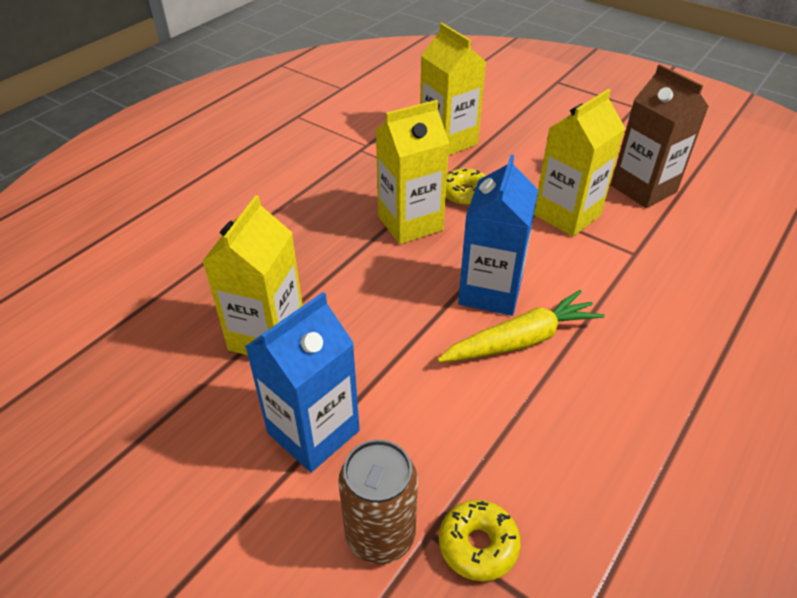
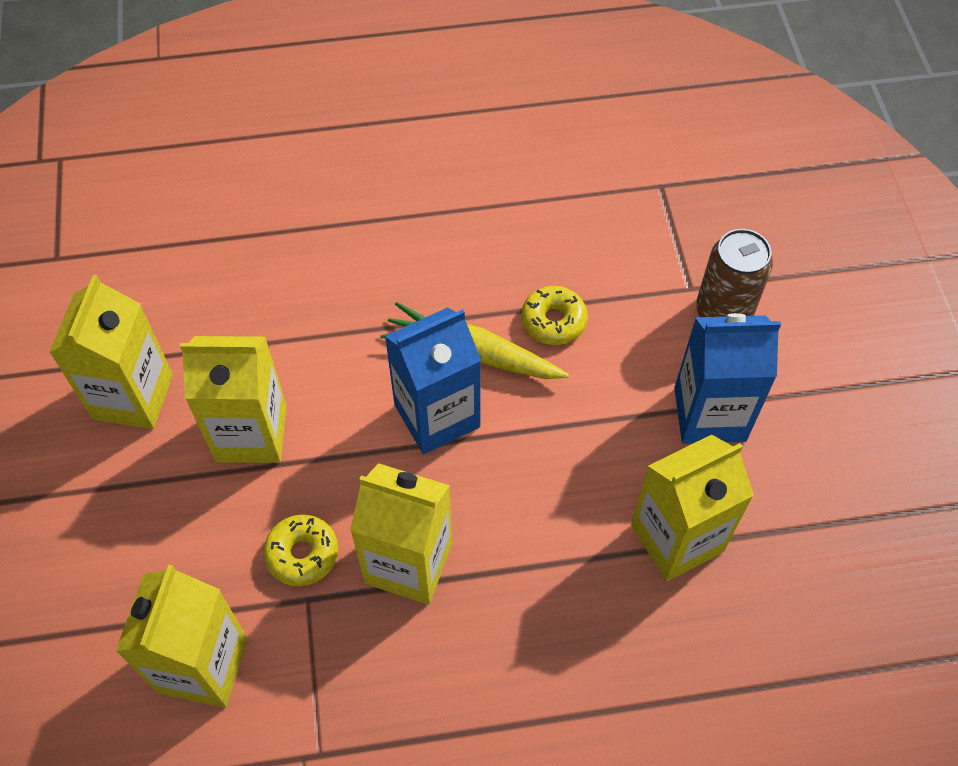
camera: 135 degrees left, 15 degrees up
(478, 545) = (668, 260): yellow donut -> yellow donut (553, 321)
(643, 189) = (133, 397): brown carton -> yellow carton

